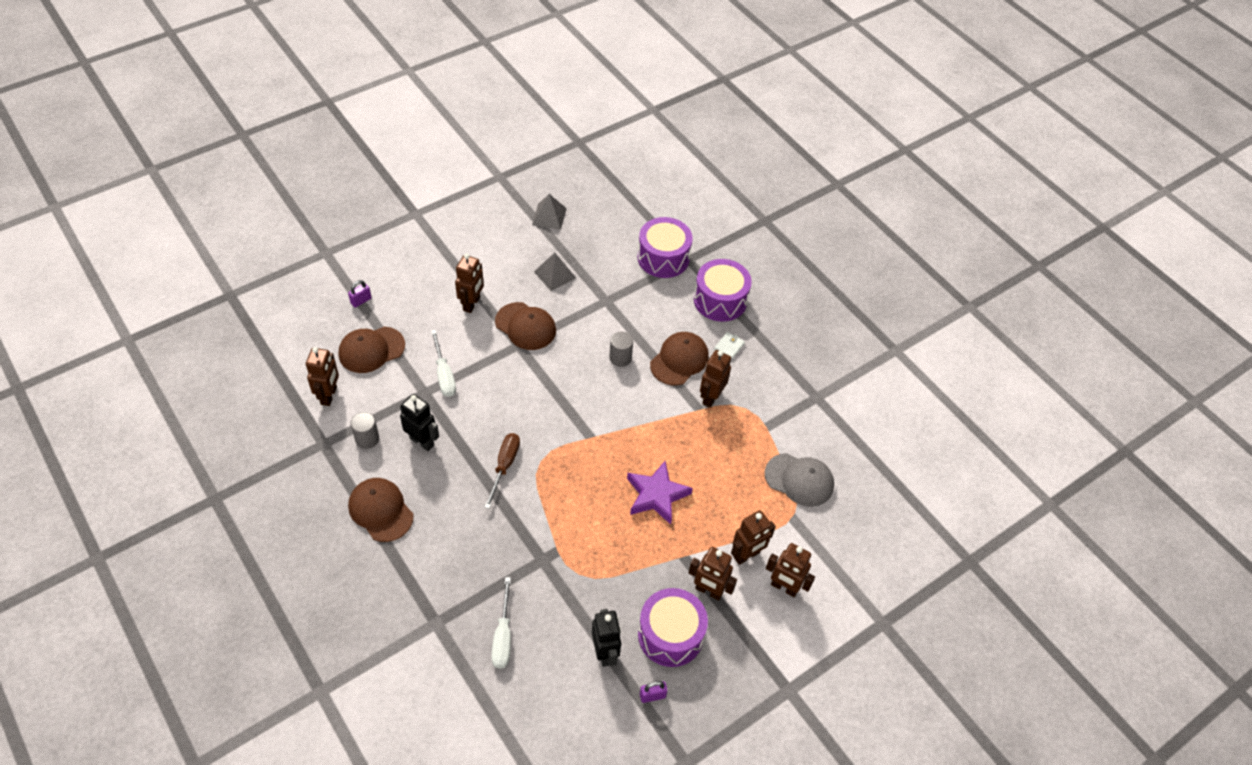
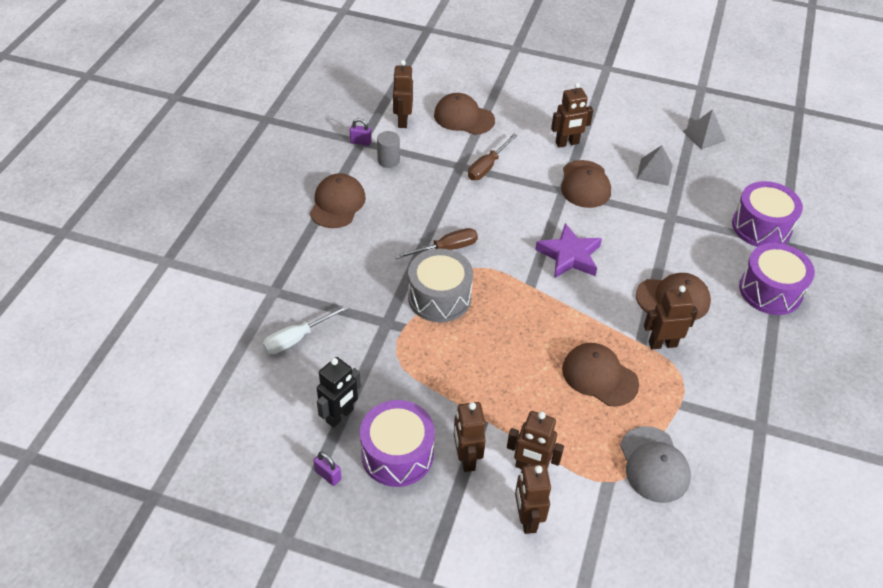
camera: 55 degrees right, 5 degrees down
(329, 395) = (402, 121): brown robot -> brown robot turned 120 degrees clockwise
(361, 301) = (498, 88): purple padlock -> purple padlock (360, 142)
(422, 441) = (417, 190): black robot -> none
(444, 375) = (487, 166): white screwdriver -> brown screwdriver
(549, 505) = (439, 297): none -> grey drum
(620, 358) = (627, 258): grey cylinder -> none
(656, 495) = (522, 363): purple star -> purple star (569, 256)
(707, 456) = (599, 376): none -> brown cap
(729, 346) = (730, 326): white wallet -> none

